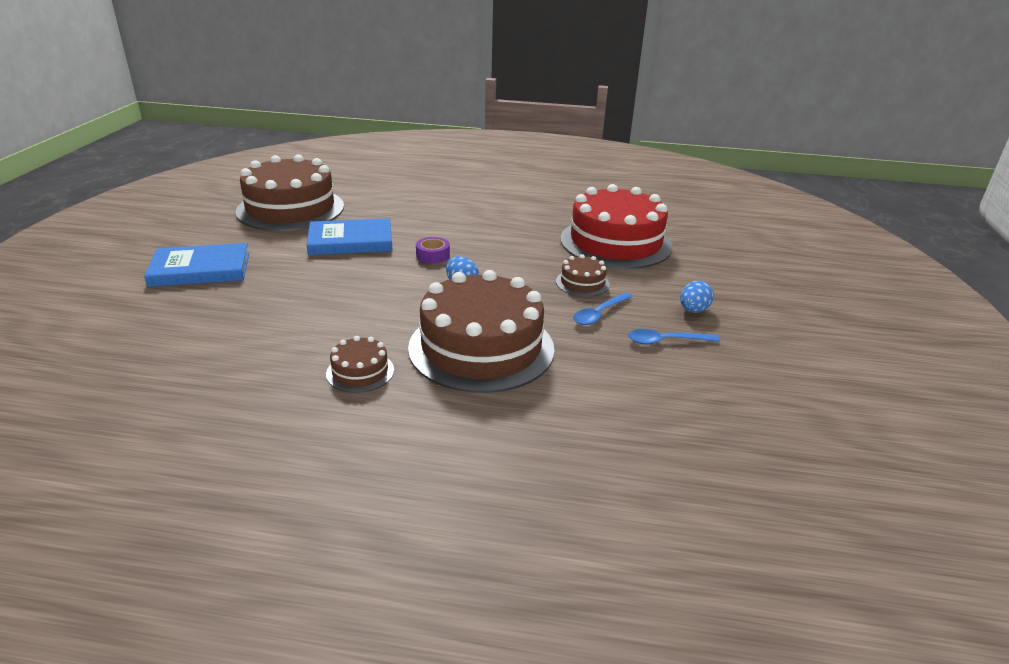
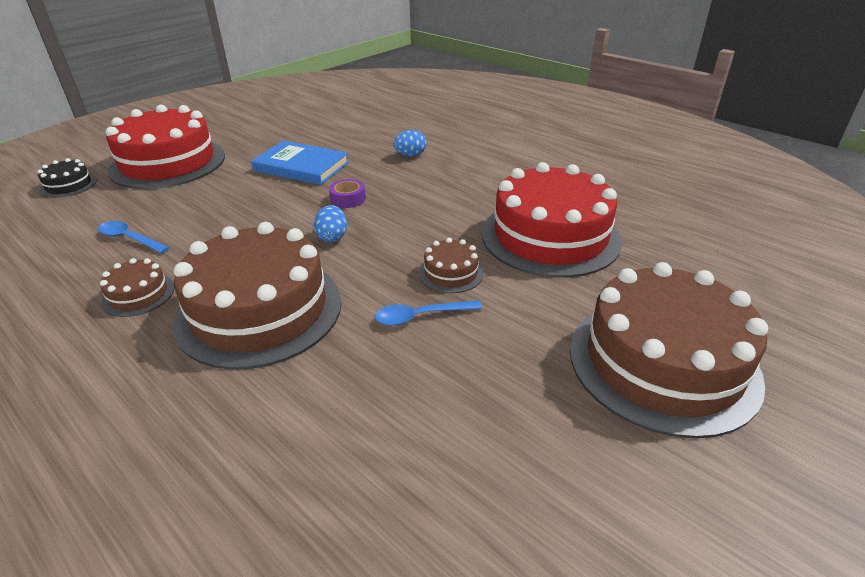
camera: 35 degrees right, 5 degrees up
(113, 316) = (68, 185): none -> black cake
(200, 269) = (168, 163): blue book -> red cake
(290, 209) = (297, 126): brown cake -> brown cake (662, 363)
(666, 341) = (451, 381): blue spoon -> blue spoon (129, 239)
(693, 310) = (537, 353): blue egg -> blue egg (410, 155)

